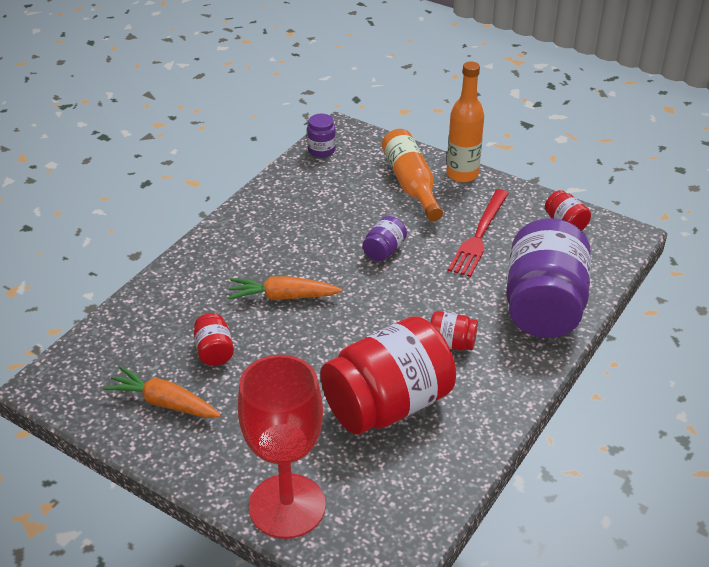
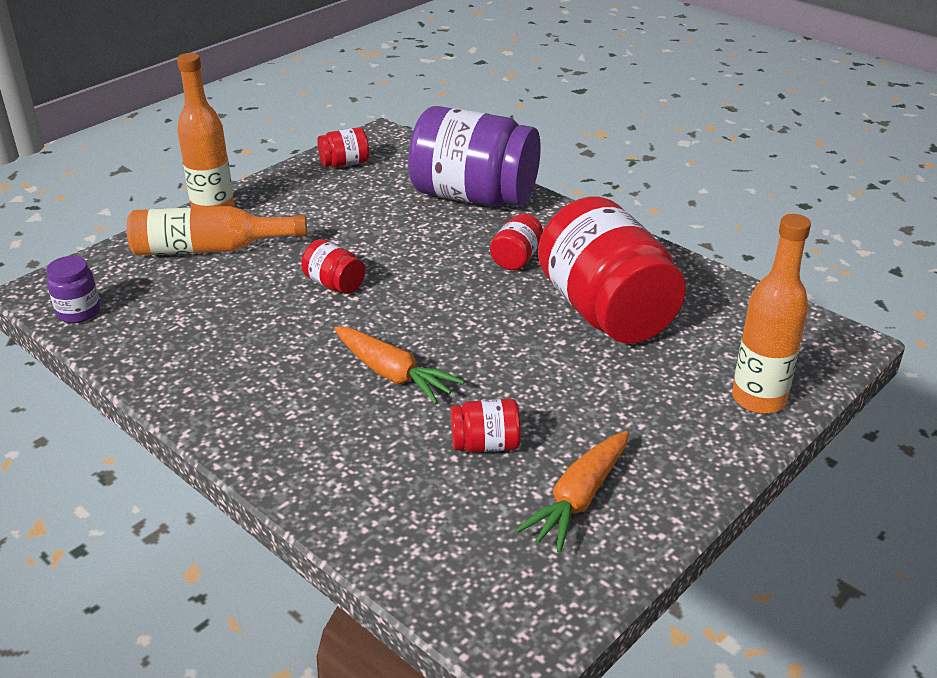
camera: 80 degrees left, 5 degrees down
(282, 297) = (393, 374): orange carrot -> orange carrot turned 60 degrees counterclockwise
(287, 506) = (758, 399): red goblet -> orange bottle
(384, 250) = (334, 284): purple jar -> red jar
(479, 235) = (338, 216): red fork -> none

